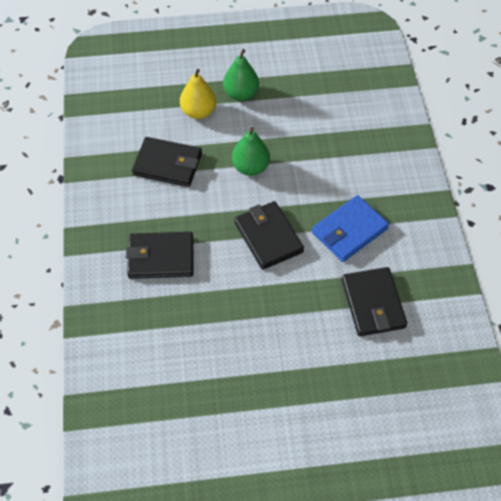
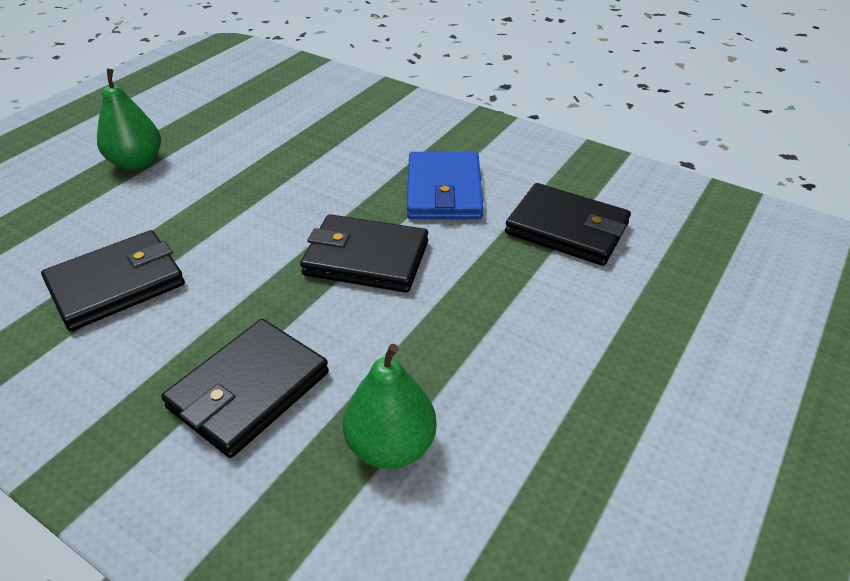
camera: 50 degrees left, 15 degrees down
(198, 112) = (95, 209): yellow pear -> none
(250, 167) = (245, 214): green pear -> green pear (391, 446)

